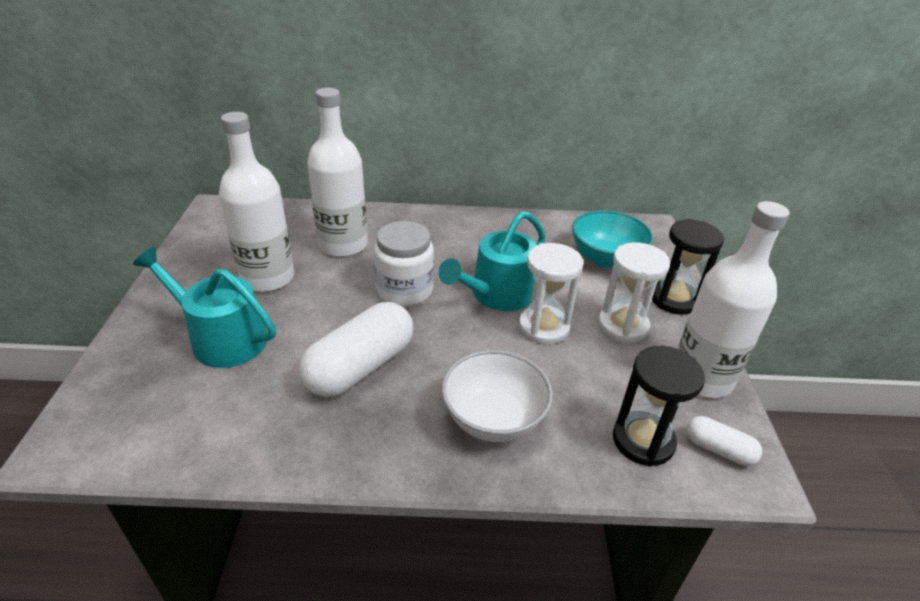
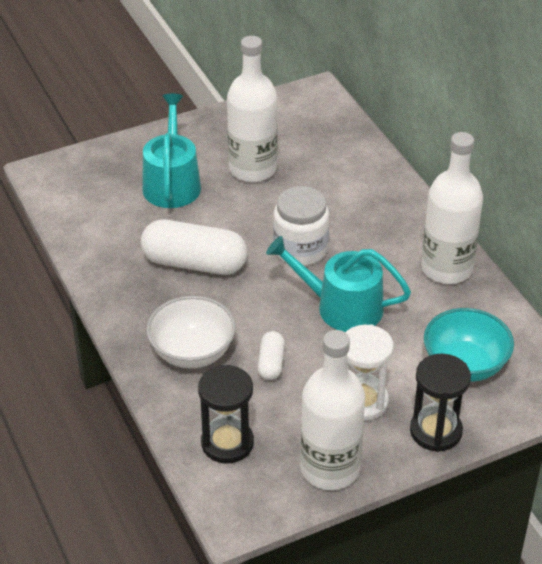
camera: 65 degrees right, 5 degrees up
(343, 245) = (331, 187): white bottle -> white bottle (446, 268)
(543, 327) = (319, 350): white hourglass -> none
(718, 449) = (248, 491): white capsule -> white capsule (271, 363)

